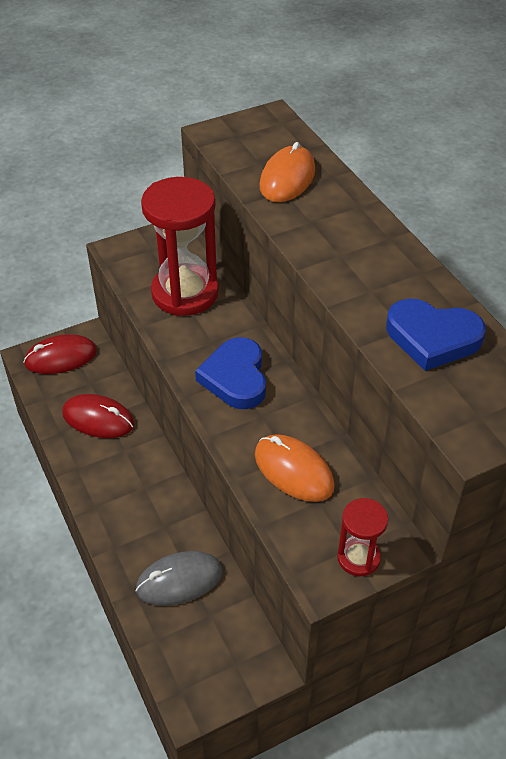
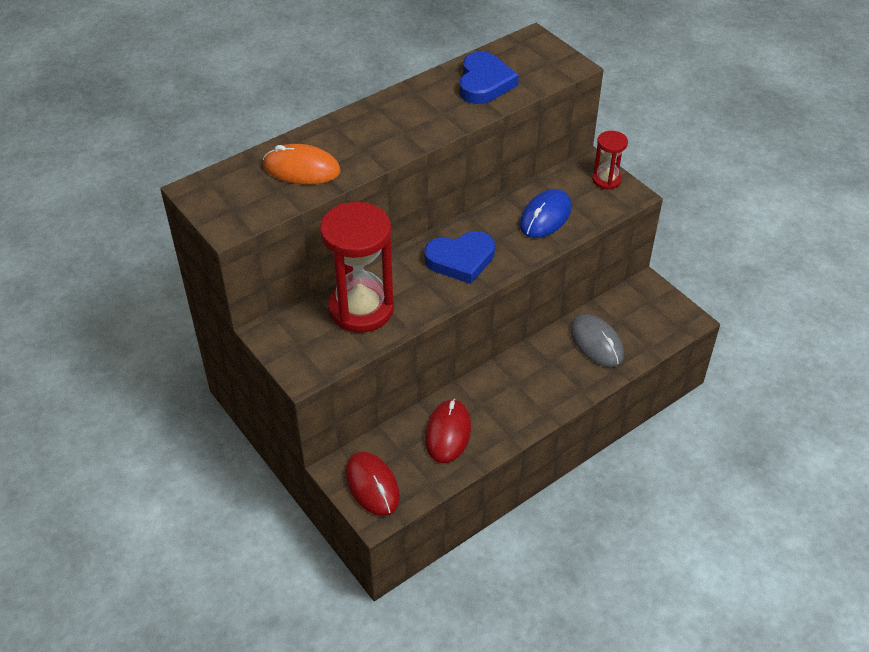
camera: 100 degrees left, 0 degrees up
(293, 470) = (545, 216): orange mouse -> blue mouse

